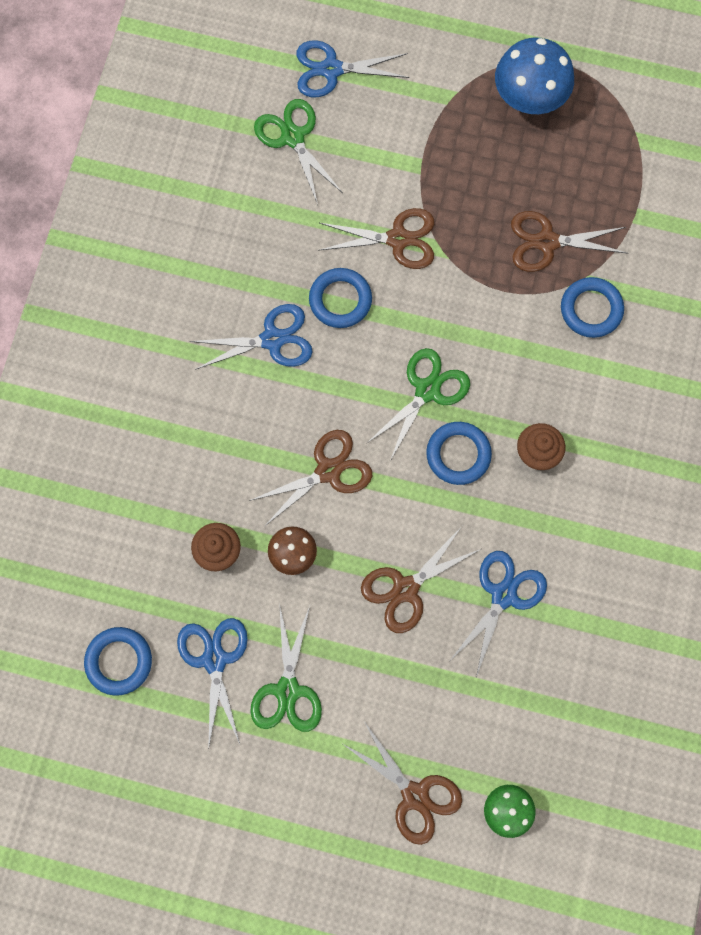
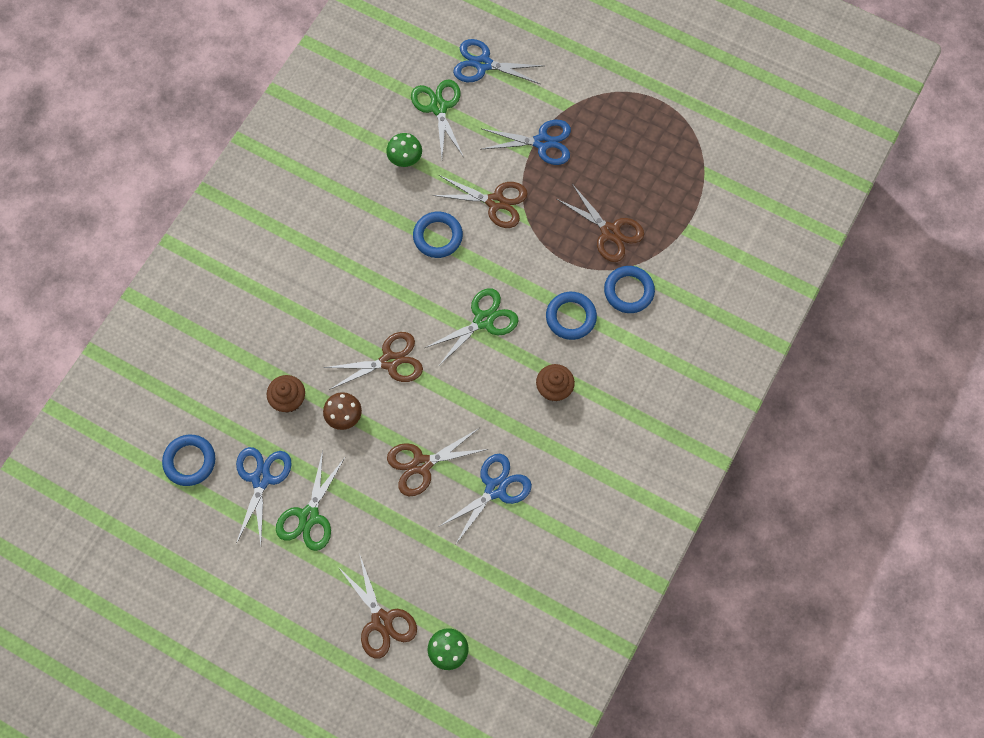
camera: 15 degrees right, 5 degrees down
(271, 212) = (405, 159): none -> green mushroom
(272, 340) = (377, 253): blue scissors -> blue scissors (542, 142)
(458, 454) = (493, 374): blue ring -> blue ring (571, 317)
(529, 98) = (628, 121): blue mushroom -> none
(547, 242) = (610, 232): brown scissors -> brown scissors turned 150 degrees counterclockwise

